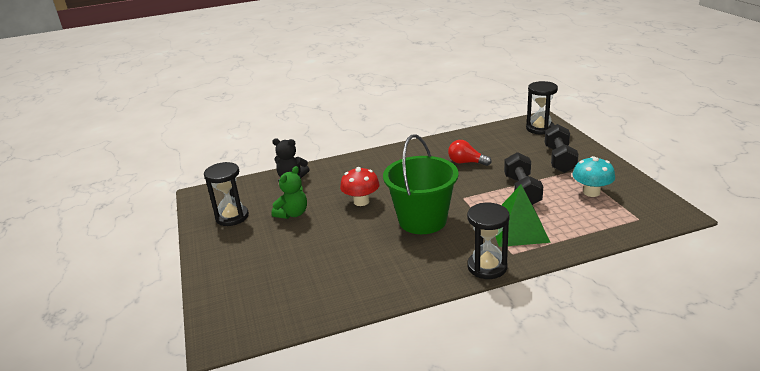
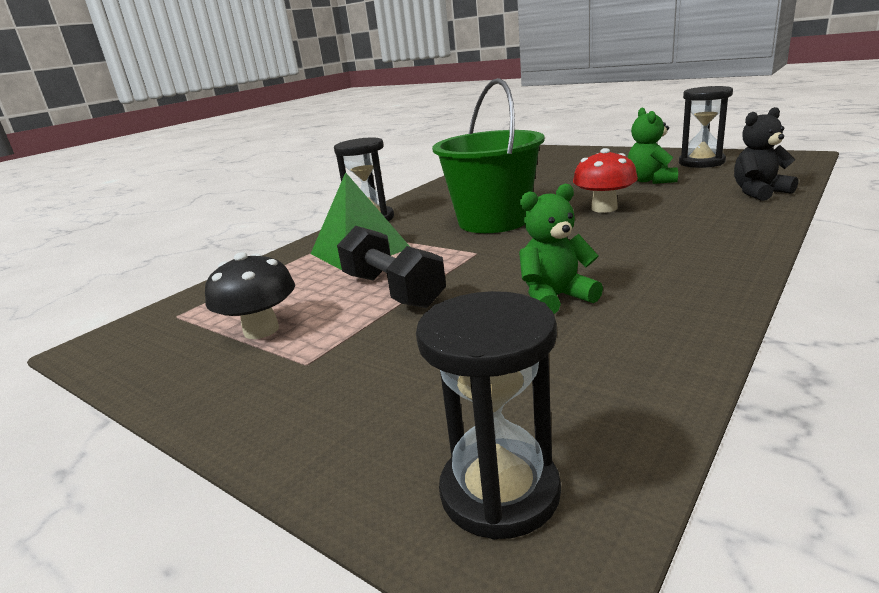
camera: 145 degrees right, 5 degrees down
(466, 162) = (555, 298): red light bulb -> green teddy bear
(559, 159) = (357, 380): black dumbbell -> none
(591, 192) = (261, 330): turquoise mushroom -> black mushroom

